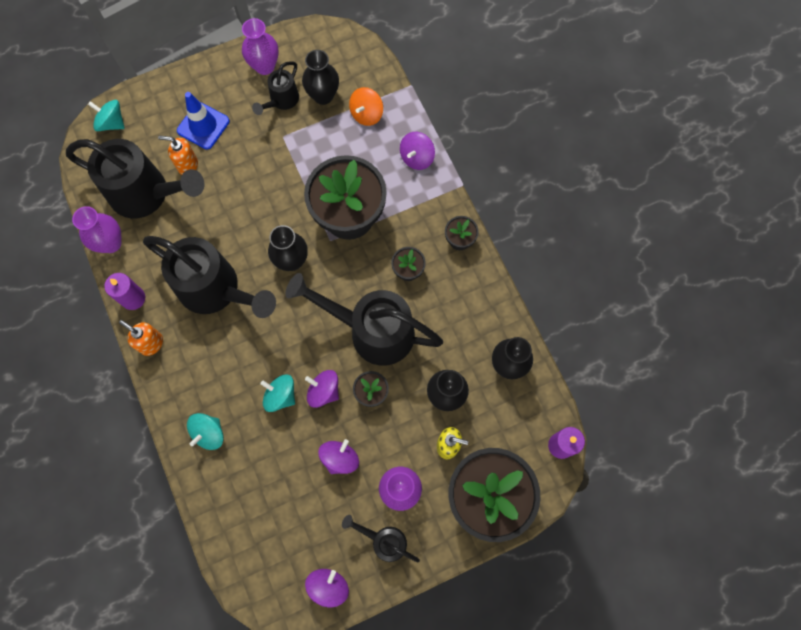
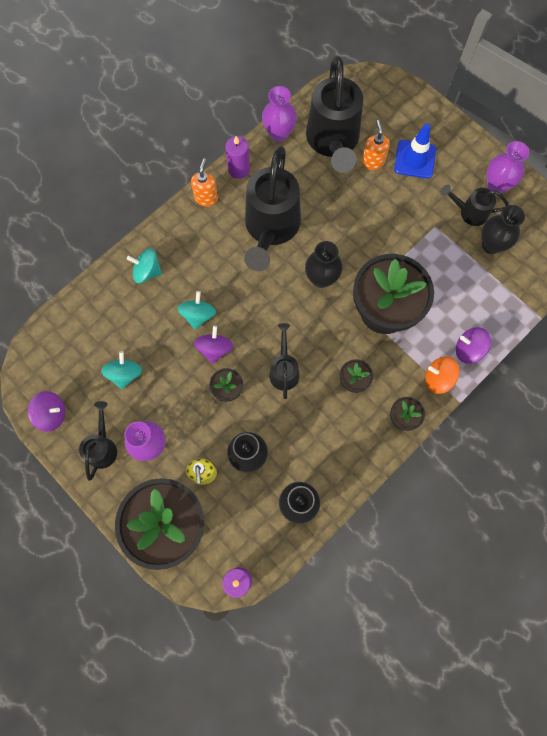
camera: 70 degrees right, 0 degrees up
(112, 123) = (384, 90): turquoise spinning top -> turquoise spinning top (125, 374)
(340, 458) = (161, 384): purple spinning top -> none
(366, 114) = (491, 289): orange spinning top -> orange spinning top (438, 379)
(372, 331) = (284, 370): black watering can -> black watering can, size x0.50

